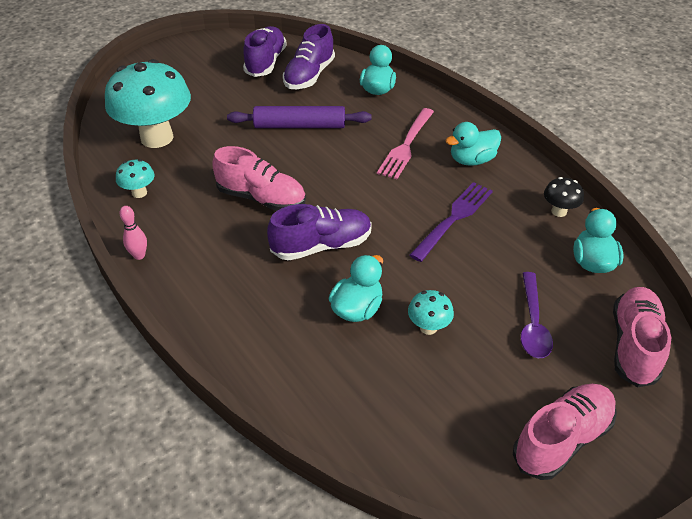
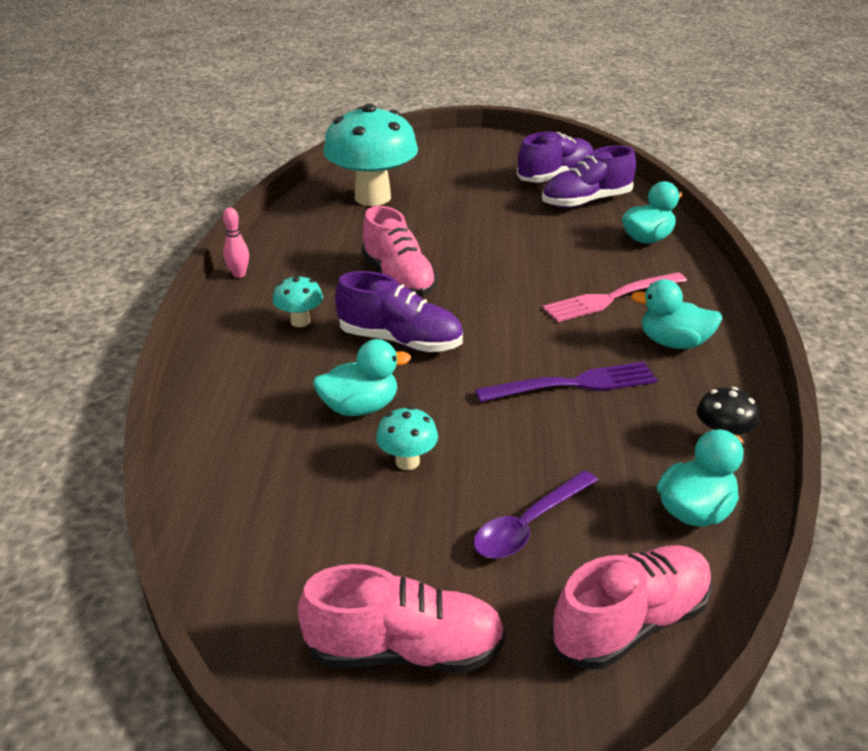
camera: 40 degrees right, 10 degrees down
(139, 193) = (302, 231): turquoise mushroom -> turquoise mushroom (300, 321)
(299, 126) = (517, 238): purple rolling pin -> none

